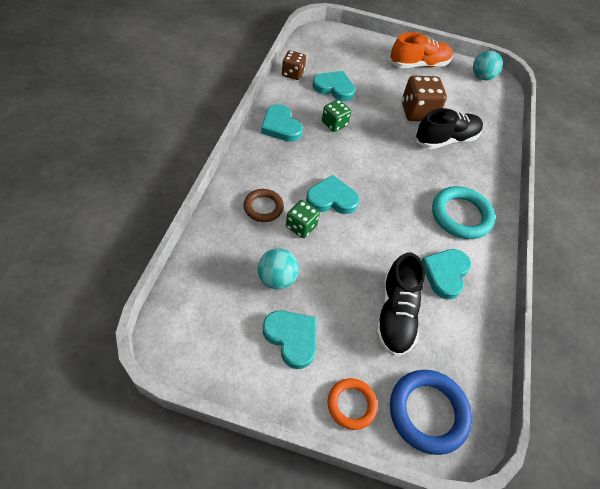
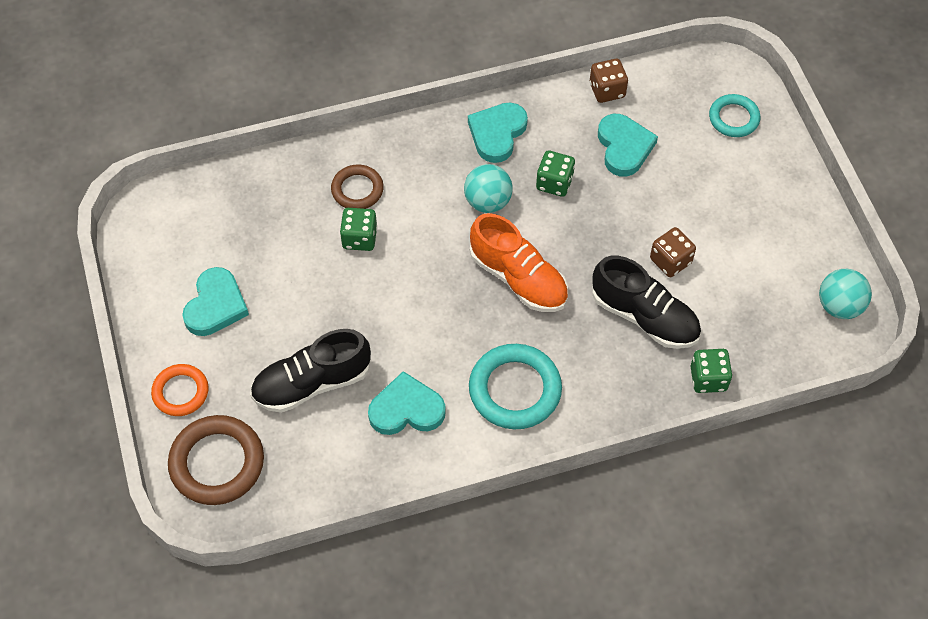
camera: 65 degrees right, 5 degrees up
(277, 279) = (274, 254): turquoise ball -> turquoise ball (487, 202)
(332, 199) = (425, 245): turquoise heart -> none
(350, 47) = (733, 118): none -> turquoise ring
(418, 112) = (670, 261): brown dice -> brown dice, size x0.61
(419, 65) = (782, 216): orange shoe -> orange shoe (518, 278)
(428, 412) = (217, 463): blue ring -> brown ring
(497, 139) = (708, 378): none -> green dice

